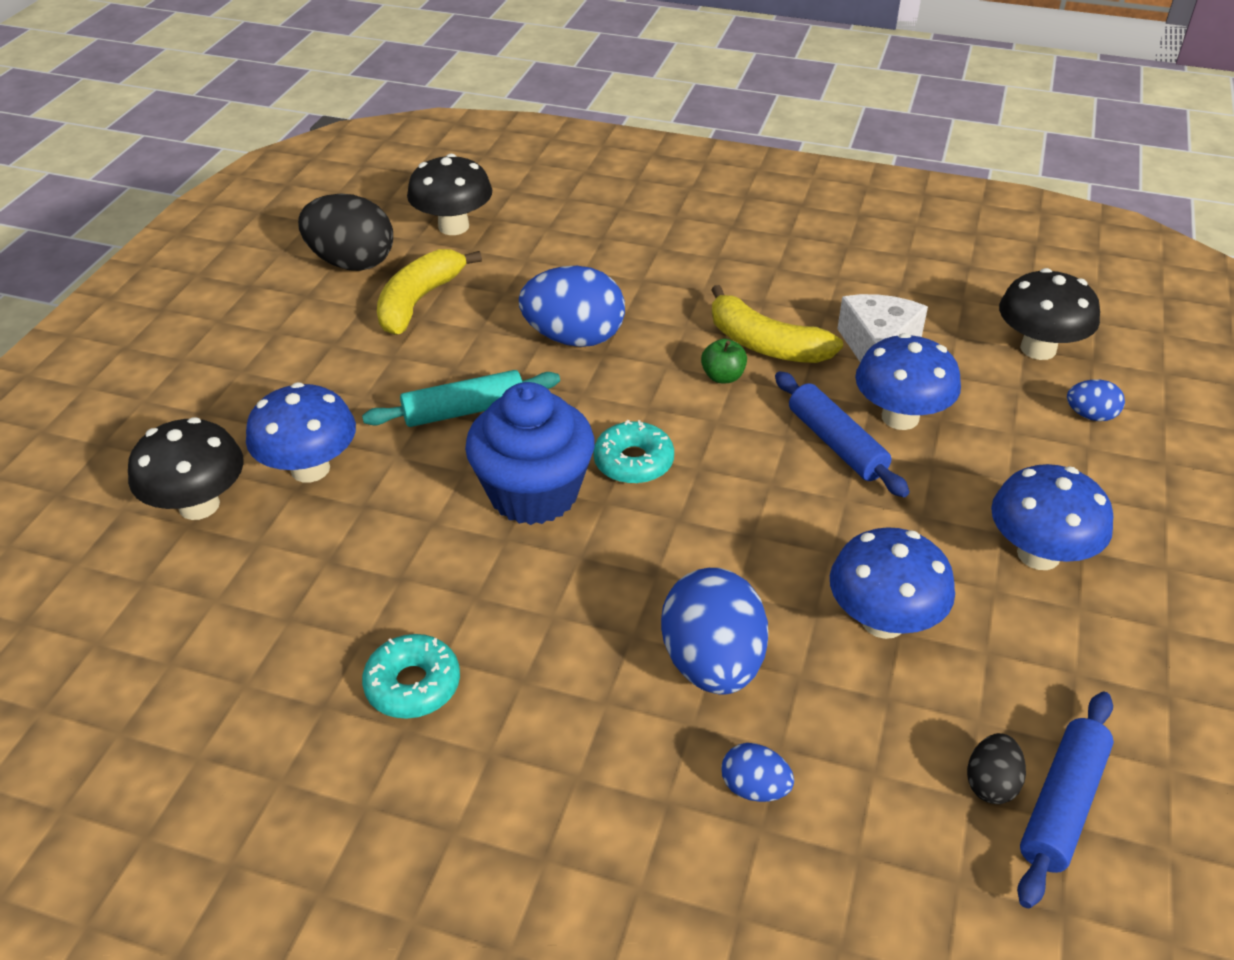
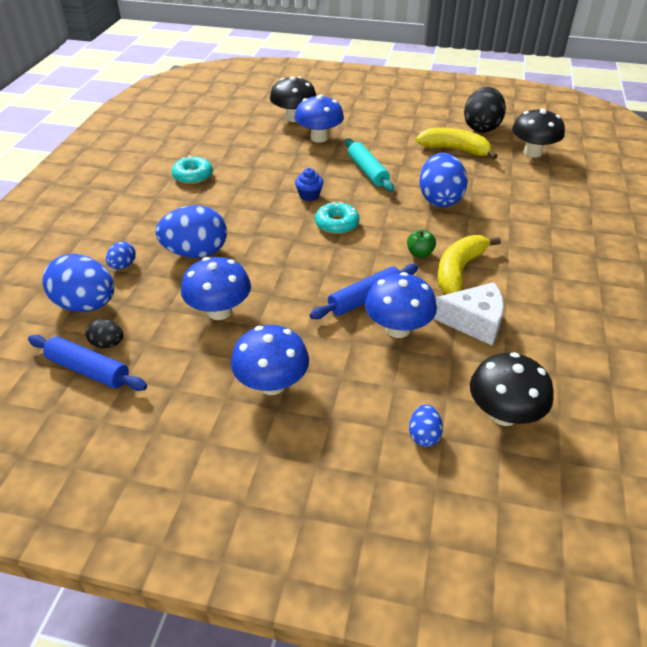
camera: 85 degrees right, 0 degrees up
(534, 493) = (309, 195): blue cupcake -> blue cupcake, size x0.44
(885, 839) = (86, 305): none -> blue egg

